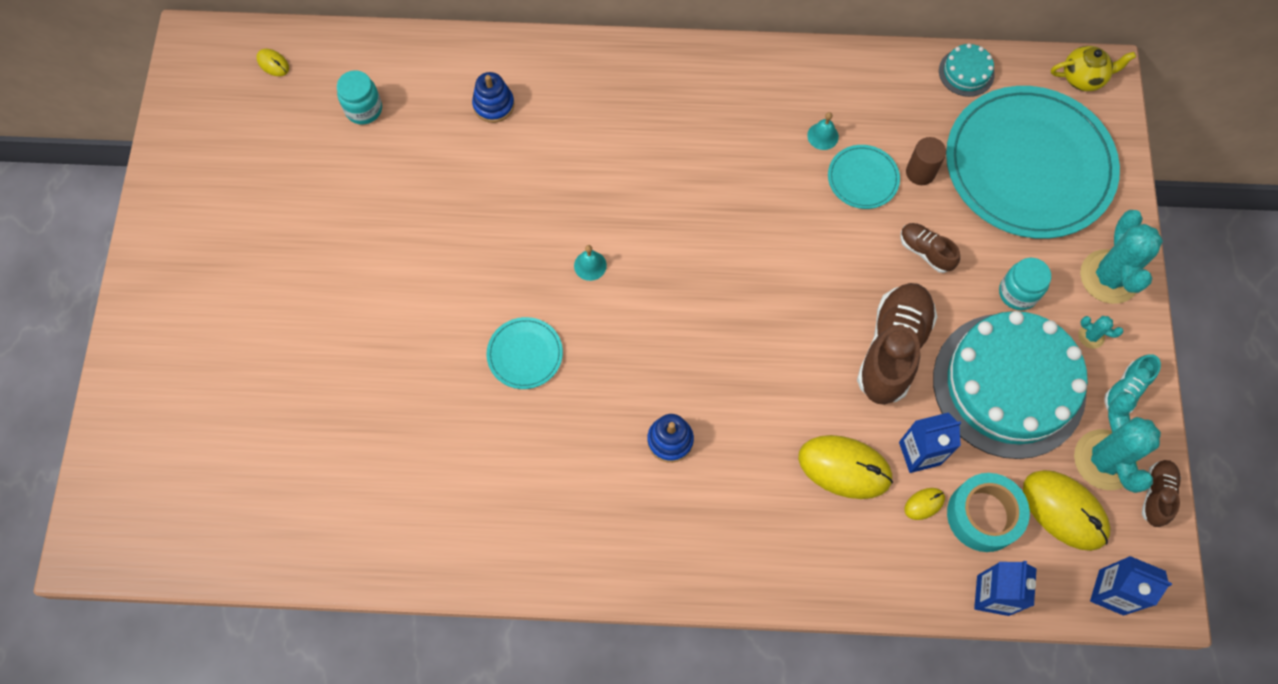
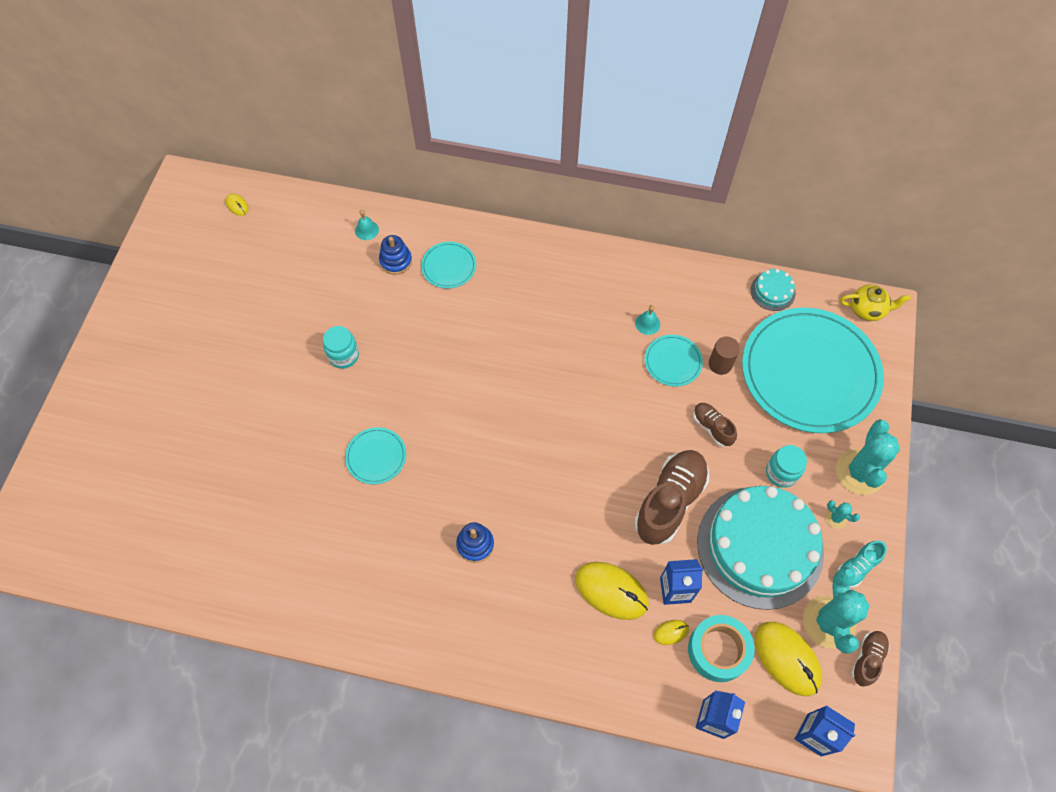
camera: 10 degrees right, 5 degrees down
(364, 109) = (296, 249): turquoise jar -> turquoise jar (343, 355)
(562, 102) = (448, 266): none -> turquoise plate
(590, 265) = (442, 395): turquoise bell -> turquoise bell (366, 230)

